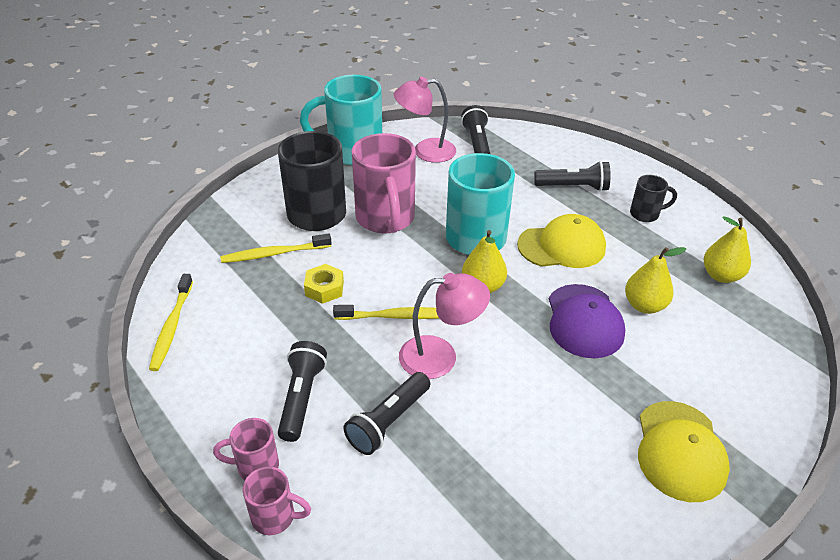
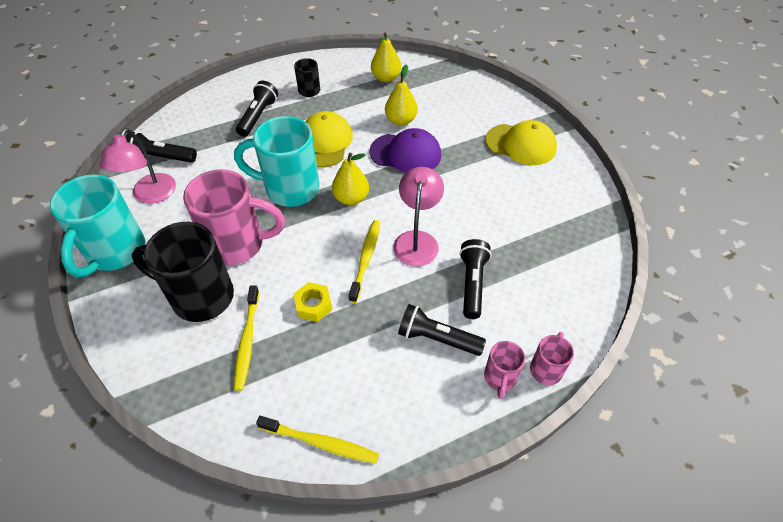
camera: 75 degrees left, 10 degrees up
(388, 421) = (472, 284): black flashlight -> black flashlight turned 135 degrees counterclockwise

